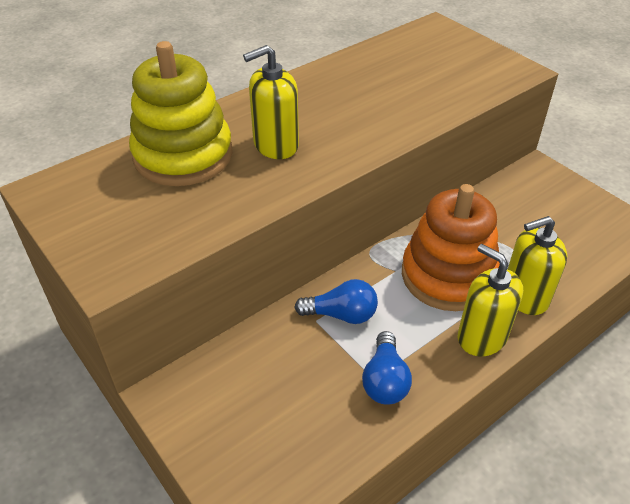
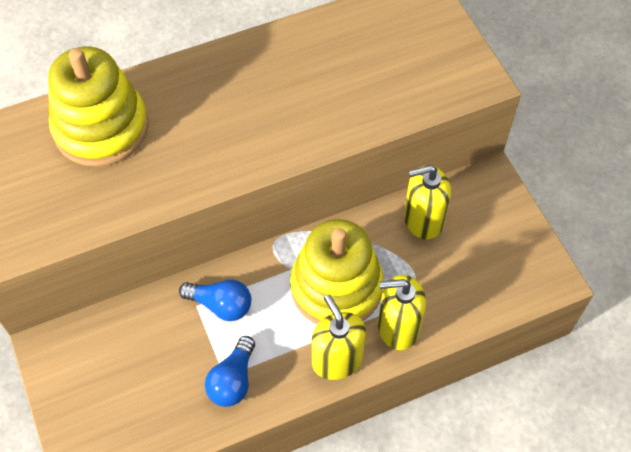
camera: 15 degrees right, 15 degrees up
(275, 145) = (190, 134): yellow soap dispenser -> yellow soap dispenser (423, 220)
(448, 276) = (336, 287): orange stacking toy -> yellow stacking toy

